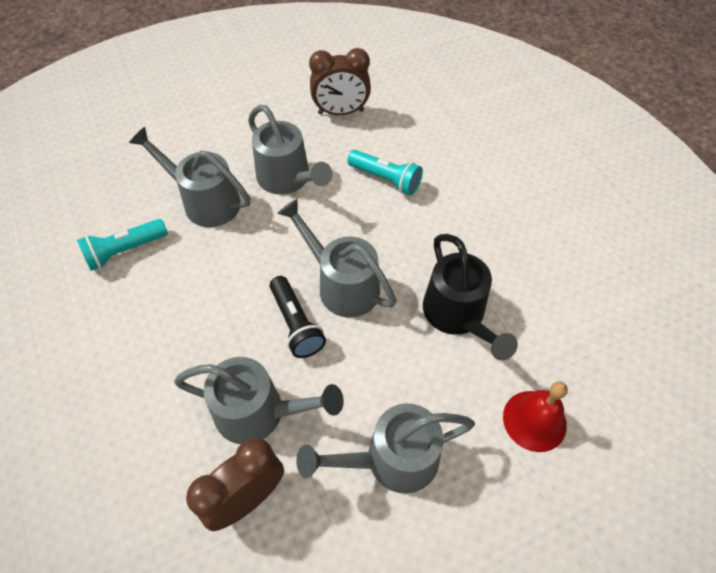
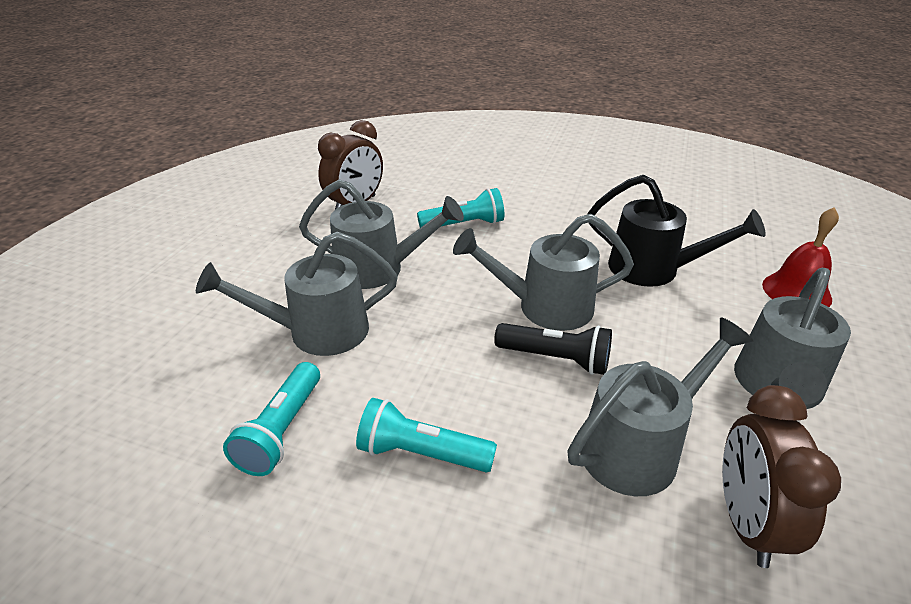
camera: 45 degrees left, 20 degrees down
(162, 317) = (421, 453): none -> turquoise flashlight

